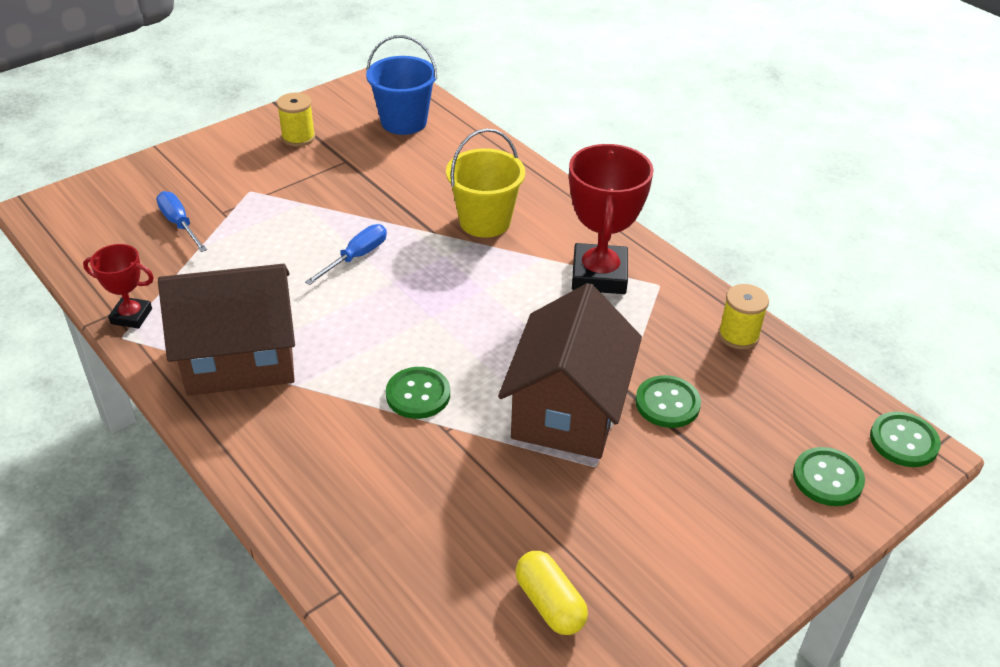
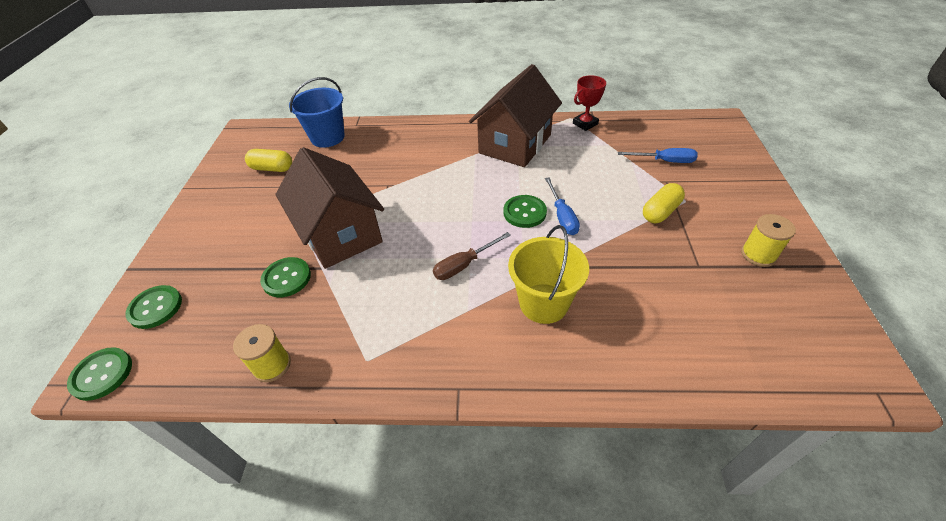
camera: 135 degrees right, 5 degrees up
(284, 200) = (660, 212): none -> yellow capsule
(404, 122) = (753, 339): blue bucket -> blue bucket (327, 137)
(418, 394) = (421, 187): green button -> green button (524, 212)
(498, 288) = (464, 265): none -> brown screwdriver
(599, 275) = (416, 330): red trophy -> none

